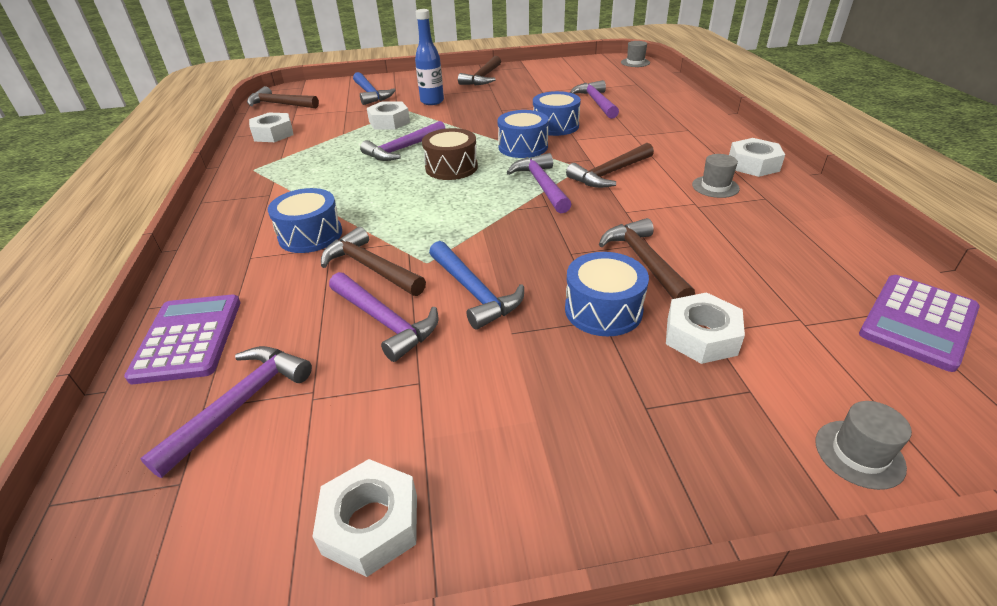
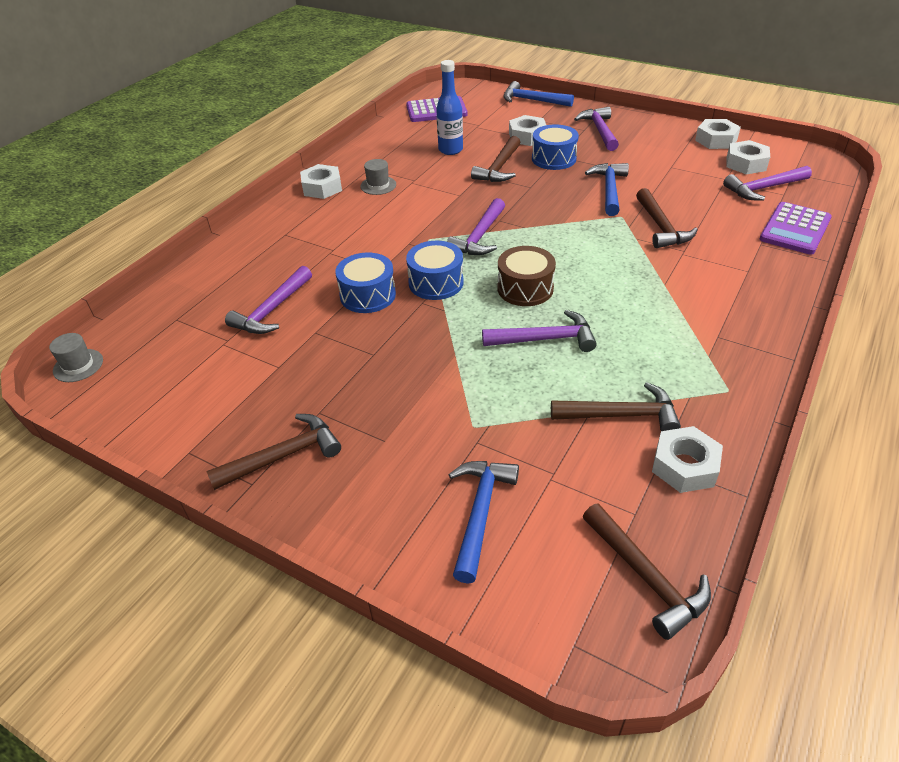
camera: 140 degrees left, 5 degrees up
(310, 235) = (693, 270): blue drum -> none
(385, 321) = (671, 195): purple hammer -> purple hammer (599, 131)
(389, 122) = (517, 405): white nut -> white nut (746, 163)
(432, 101) = (421, 426): blue bottle -> blue bottle (450, 150)
(610, 173) = (418, 224): brown hammer -> brown hammer (621, 415)
(859, 454) = (532, 100): grey hat -> blue hammer

